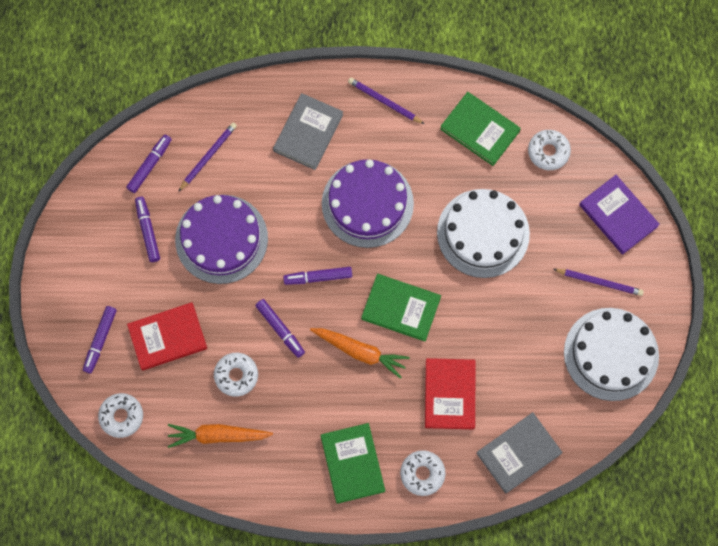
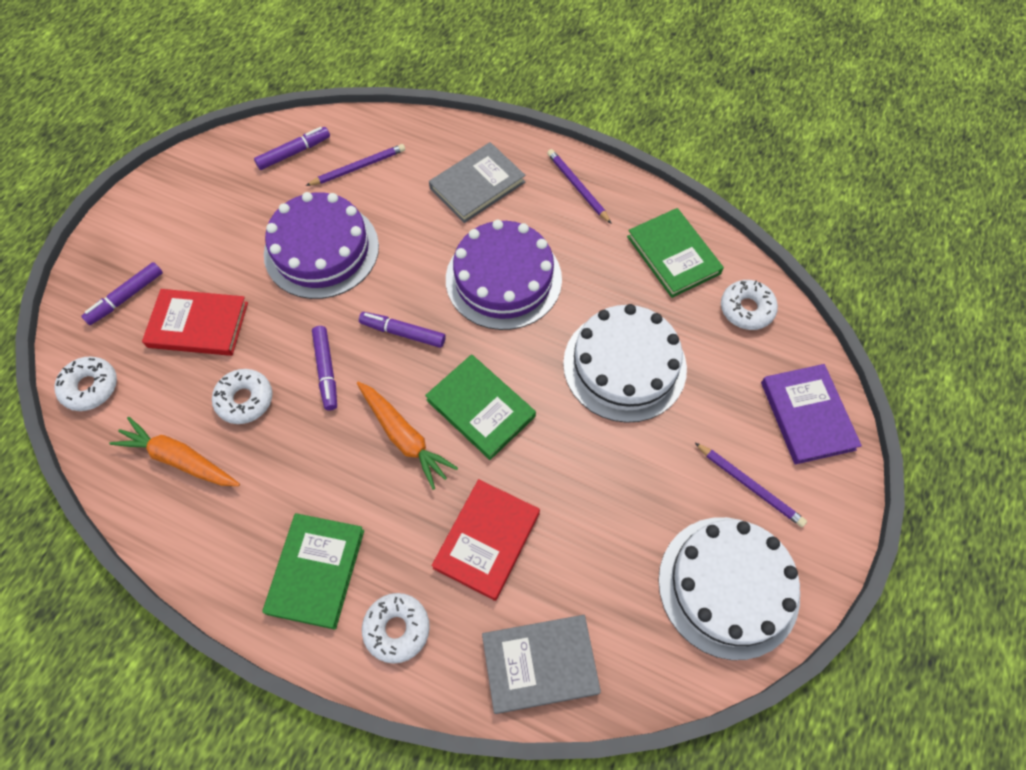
camera: 25 degrees right, 10 degrees down
(148, 231) = (250, 211): purple marker -> none

